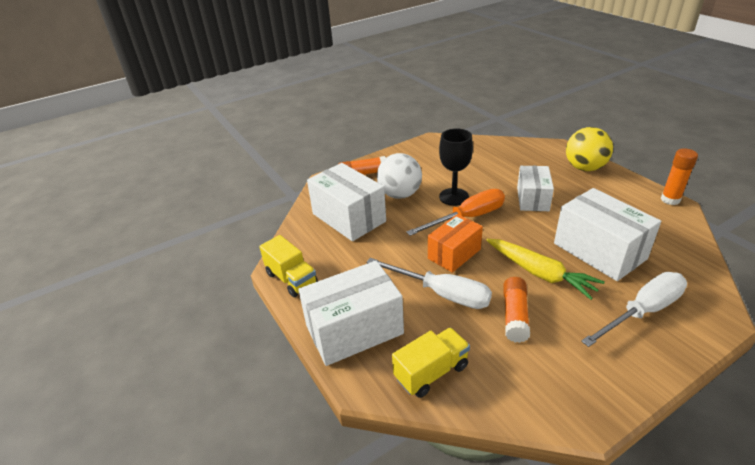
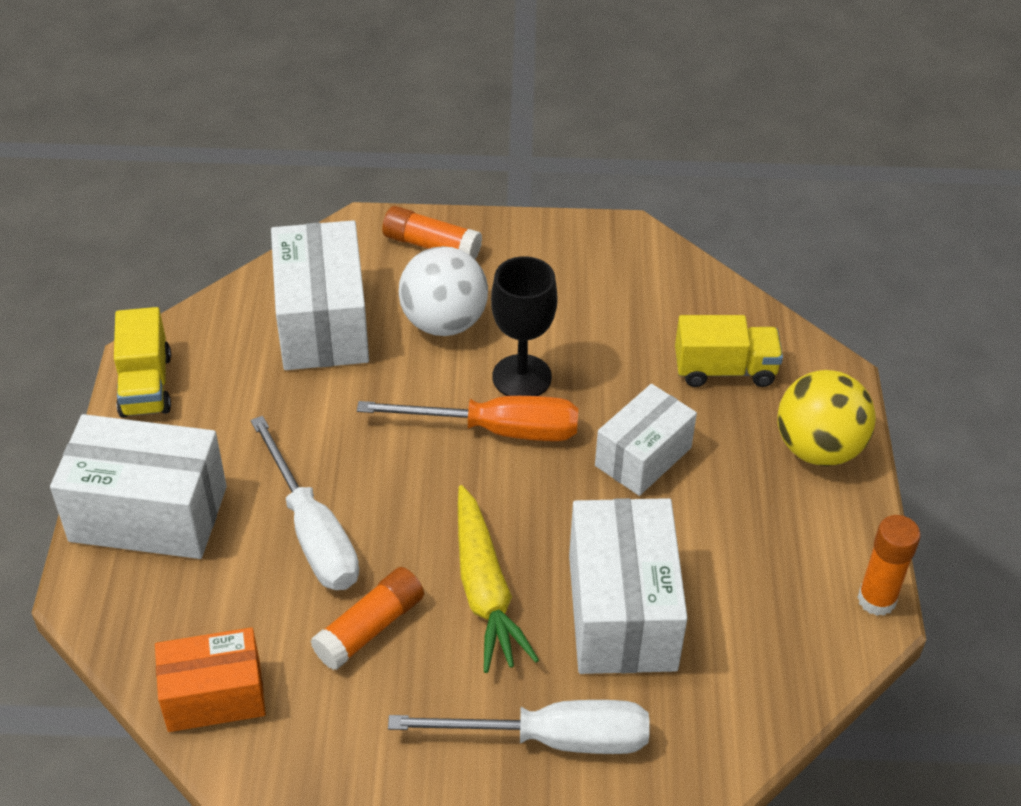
camera: 30 degrees right, 10 degrees up
(431, 372) = (179, 632): yellow truck -> yellow truck (724, 370)
(454, 254) = (402, 481): orange box -> orange box (214, 696)

